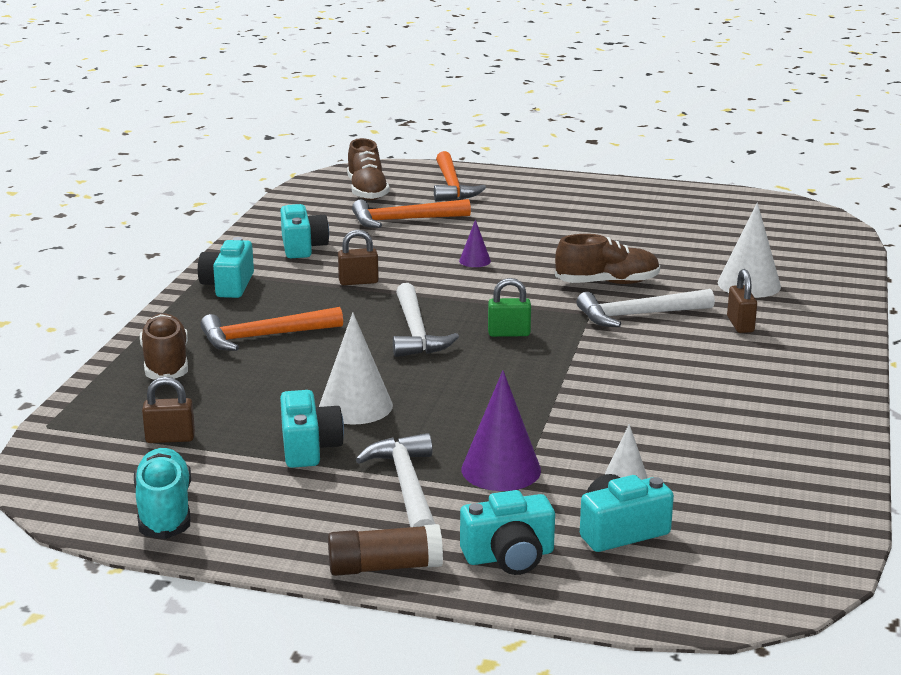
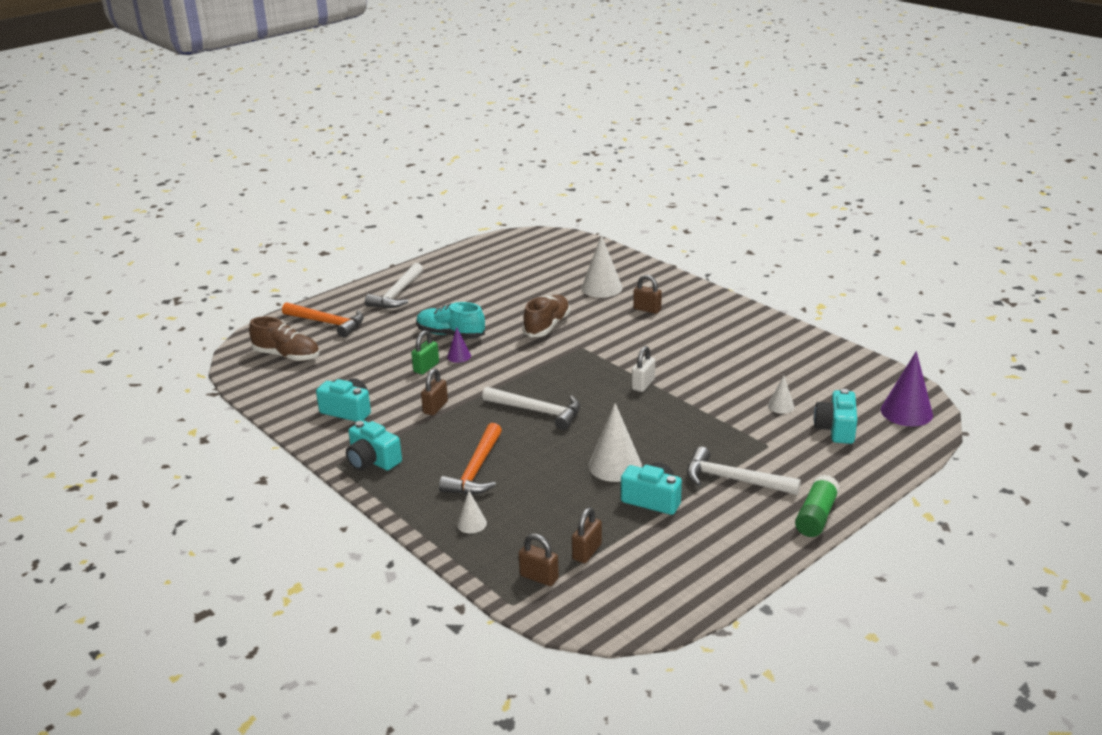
camera: 55 degrees left, 5 degrees up
(102, 426) = (539, 577): none -> brown padlock
(164, 511) = (684, 581): turquoise shoe -> turquoise shoe (450, 334)
(166, 364) = (471, 523): brown shoe -> white cone
(385, 567) = (816, 516): brown glue stick -> green glue stick
(404, 220) = (358, 359): orange hammer -> none
(501, 469) = (740, 442): purple cone -> purple cone (906, 412)
(509, 333) = (576, 381): green padlock -> green padlock (426, 367)
(509, 556) = (835, 471): turquoise camera -> none
(554, 373) = (643, 384): none -> white padlock
(638, 315) = (601, 333): white hammer -> white hammer (397, 294)

